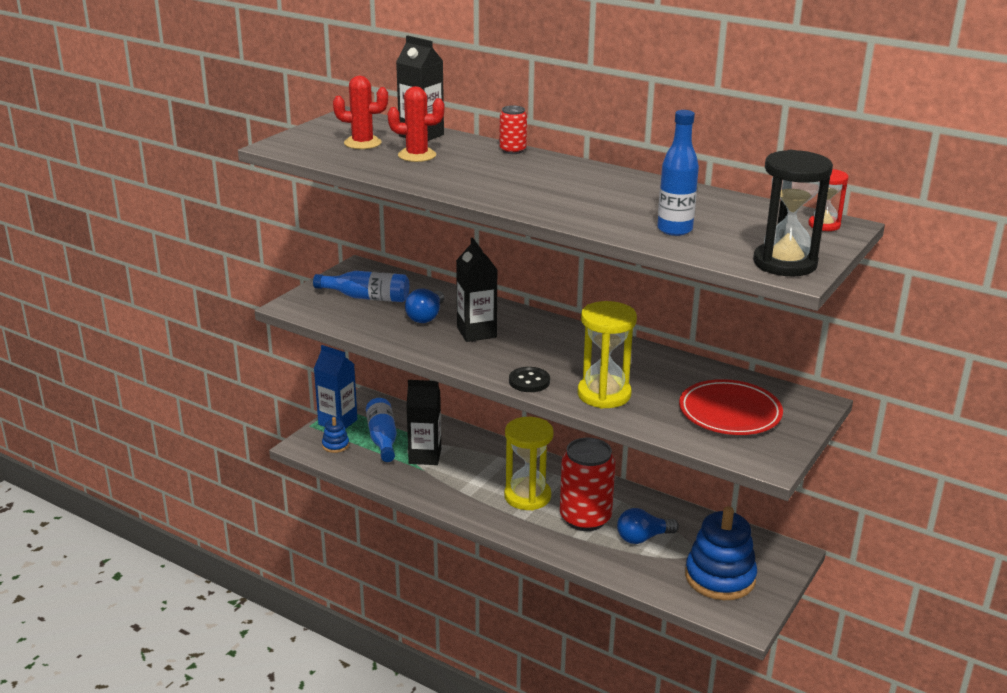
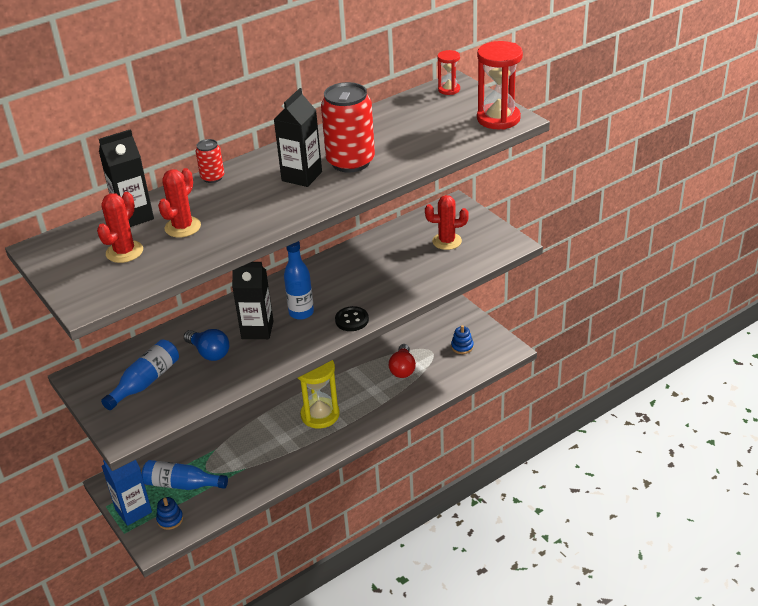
camera: 65 degrees left, 10 degrees up
(425, 456) = (227, 462): black carton -> black carton (302, 176)
(585, 518) = (364, 391): red can -> red can (350, 162)
(604, 394) = (392, 289): yellow hourglass -> none
(643, 538) = (402, 369): blue light bulb -> red light bulb
(674, 230) = (421, 144): blue bottle -> blue bottle (301, 313)
(720, 577) = (462, 347): blue stacking toy -> blue stacking toy, size x0.45
(730, 412) = (447, 241): red plate -> red cactus
(785, 263) = (498, 119): black hourglass -> red hourglass

